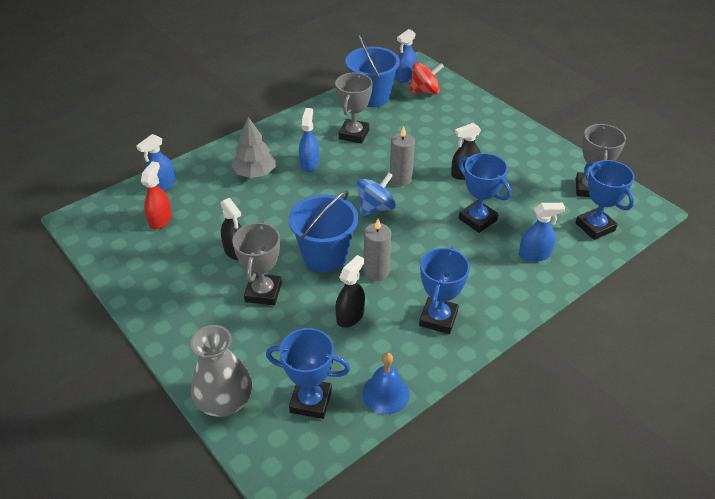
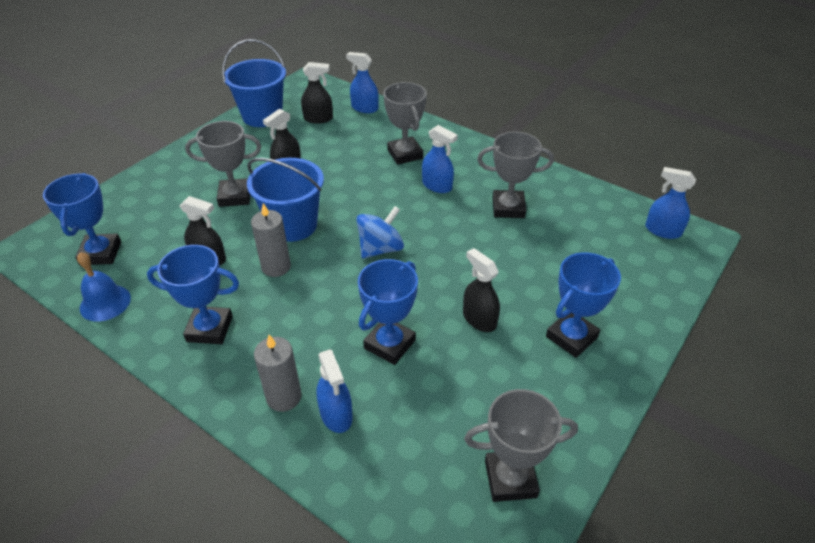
camera: 75 degrees right, 0 degrees up
(160, 220) = (318, 118): red spray bottle -> black spray bottle
(225, 401) = (106, 203): grey vase -> none
(255, 173) = (405, 154): grey tree -> grey trophy
(309, 163) = (437, 186): blue spray bottle -> blue spray bottle turned 45 degrees clockwise
(372, 97) = (594, 209): blue bucket -> blue bucket (262, 116)
(375, 208) = (380, 249): blue spinning top -> blue spinning top turned 75 degrees counterclockwise
(400, 179) = (442, 260): grey candle -> grey candle (284, 397)
(425, 91) = (642, 254): red spinning top -> none
(595, 227) = (418, 491): blue trophy -> blue trophy (571, 337)

